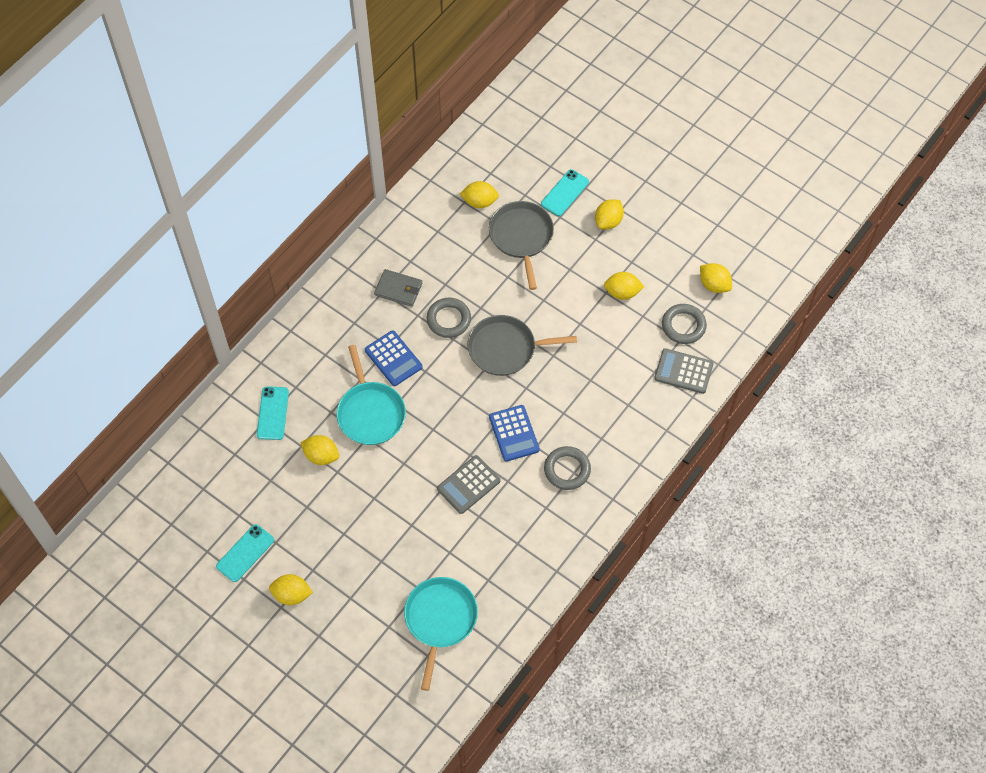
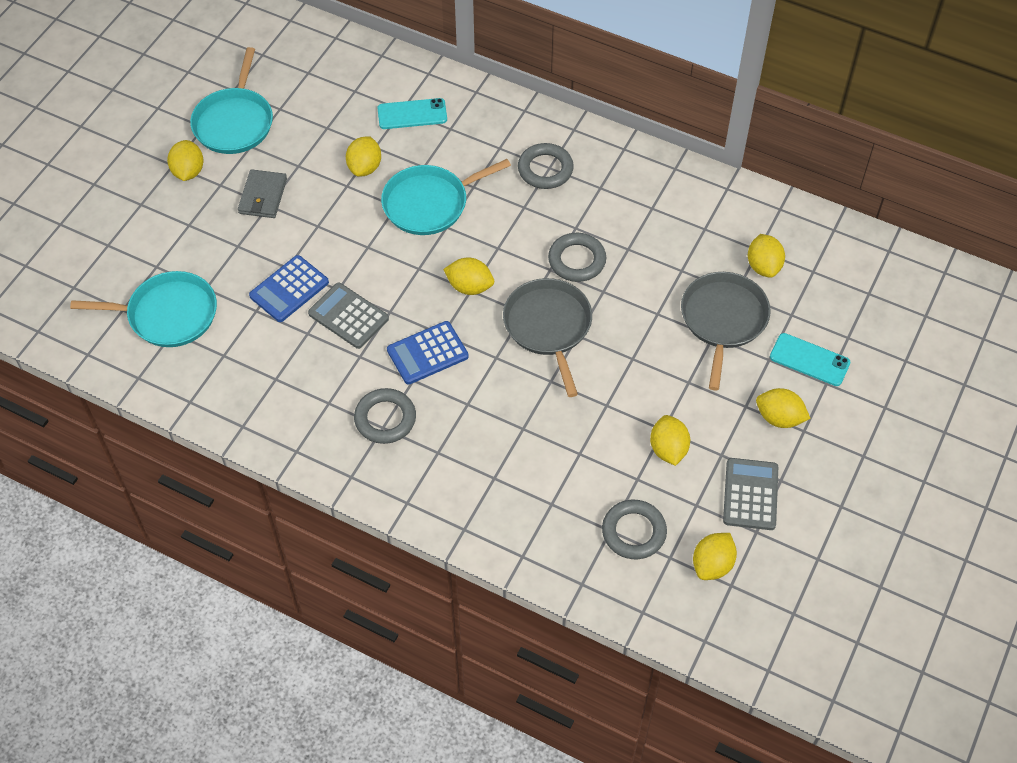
camera: 80 degrees right, 5 degrees down
(245, 553) = (234, 122): turquoise phone -> turquoise pan
(355, 326) = (545, 169): none -> grey ring
(393, 358) = (508, 213): blue calculator -> blue calculator (289, 289)
(398, 289) = (607, 203): grey wallet -> grey wallet (263, 196)
(458, 396) = (469, 287): none -> yellow lemon
(521, 237) = (723, 320): grey pan -> grey pan turned 60 degrees counterclockwise
(683, 371) = (560, 540): grey calculator -> grey calculator (750, 494)

